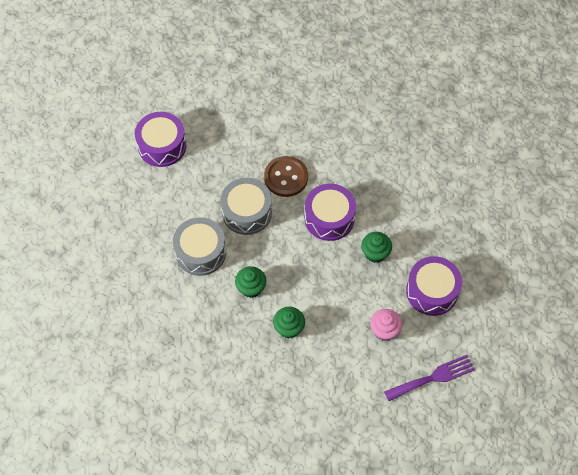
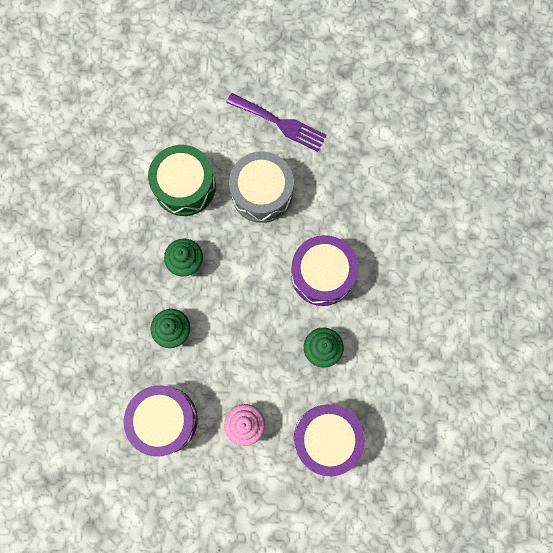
camera: 50 degrees right, 15 degrees up
(162, 146) = (265, 59): purple drum -> purple drum (164, 420)
(200, 252) = (185, 186): grey drum -> green drum
(286, 177) = (331, 197): brown button -> none
(433, 377) = (233, 512): purple fork -> purple fork (280, 123)

